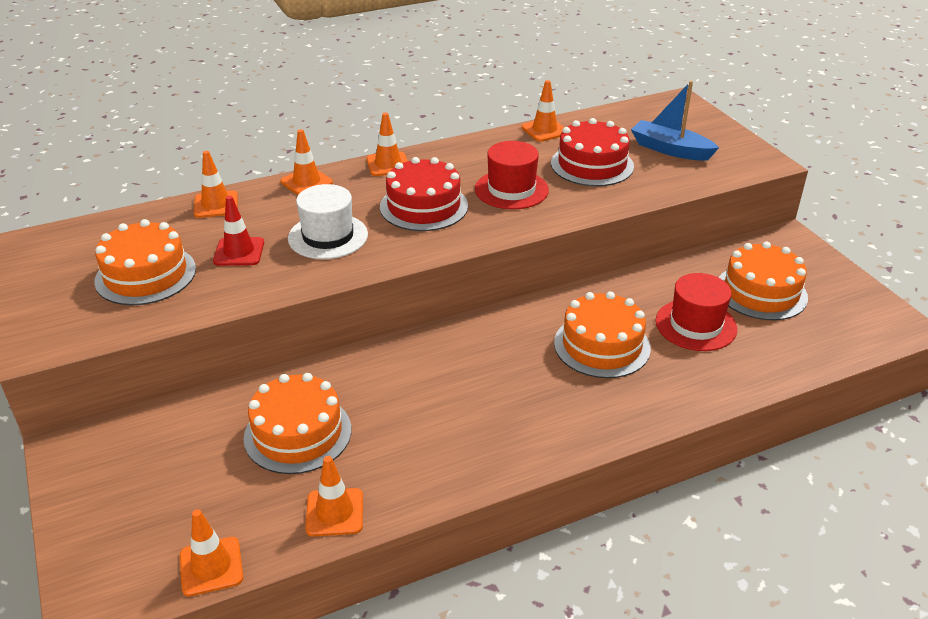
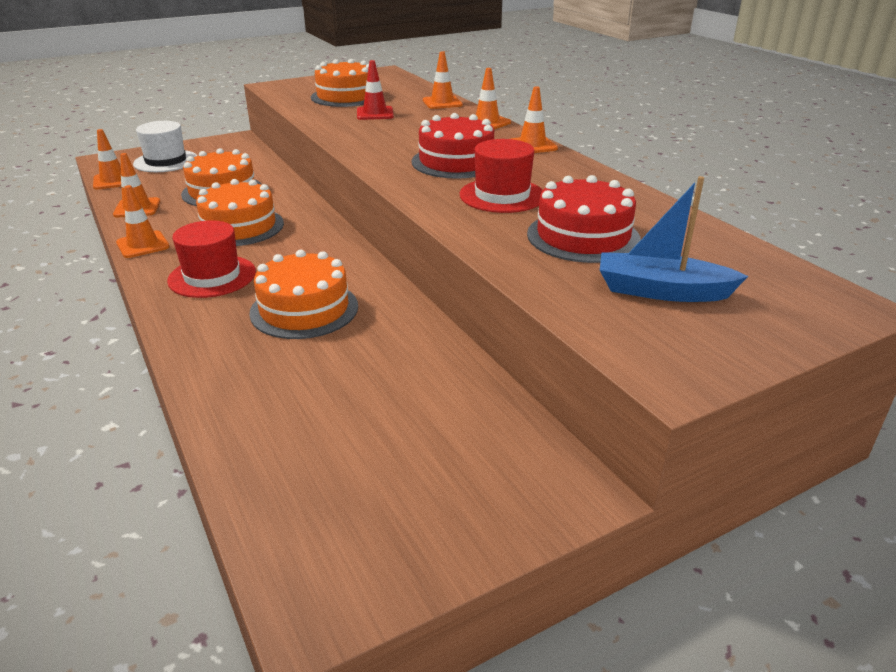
camera: 85 degrees right, 5 degrees down
(328, 236) = (399, 134): white hat -> white hat (166, 161)
(544, 130) = (660, 210): orange traffic cone -> orange traffic cone (143, 245)
(670, 150) = (662, 291): blue boat -> blue boat turned 105 degrees counterclockwise
(696, 325) = (336, 374): red hat -> red hat (212, 276)
(761, 292) = (411, 439): orange cake -> orange cake (239, 226)

